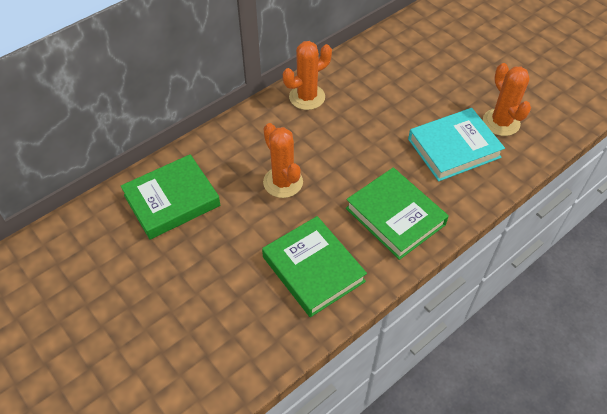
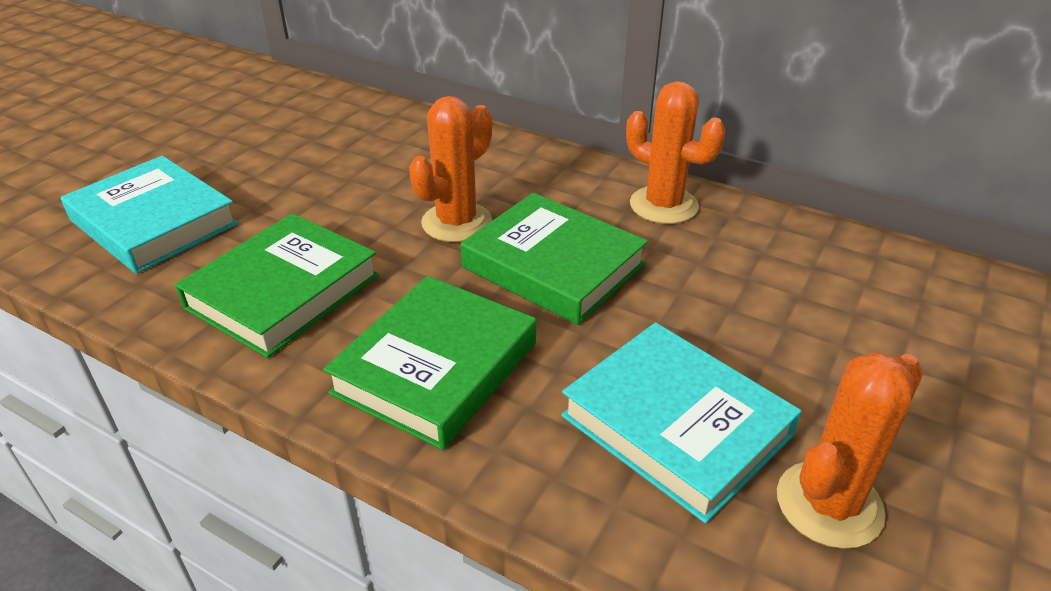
camera: 70 degrees right, 15 degrees down
(172, 200) = (378, 141): green book -> green book (553, 266)
(210, 331) = (154, 222): none -> turquoise book

